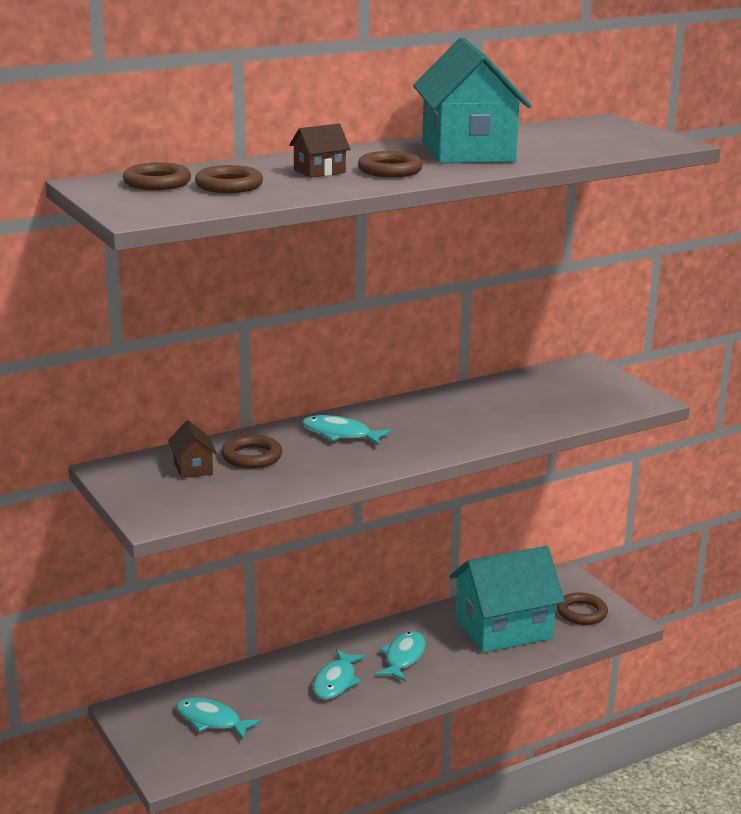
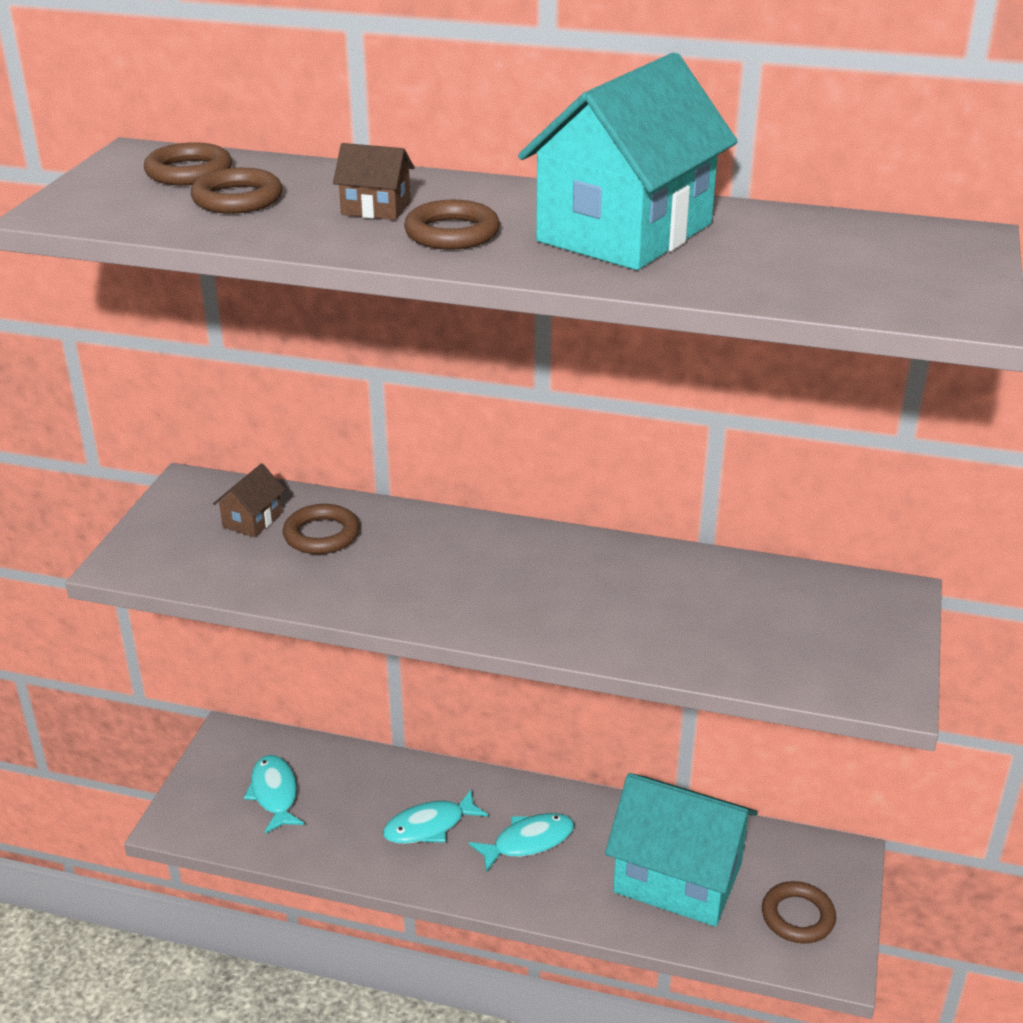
camera: 45 degrees right, 10 degrees up
(340, 434) = (447, 551): turquoise fish -> none

